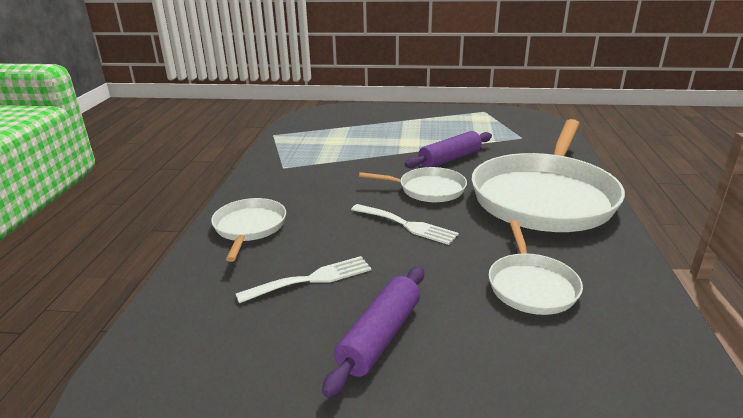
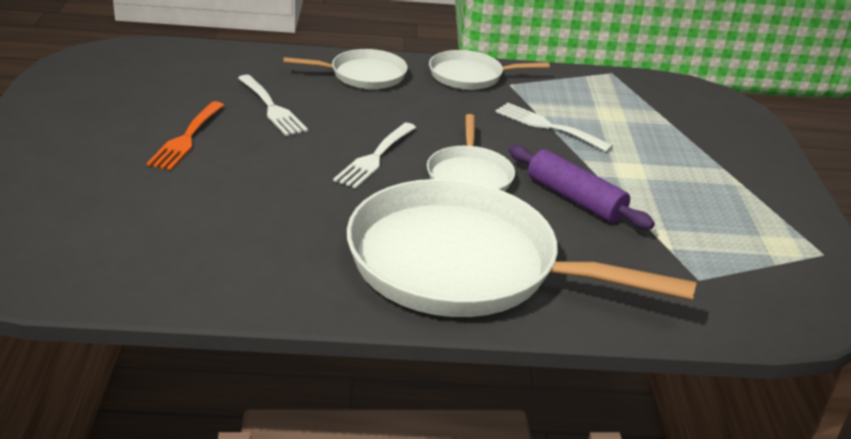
camera: 80 degrees right, 5 degrees up
(352, 159) = (547, 126): none -> white fork
(380, 336) = (186, 138): purple rolling pin -> orange fork
(531, 286) = (250, 222): white pan -> white pan (469, 76)

